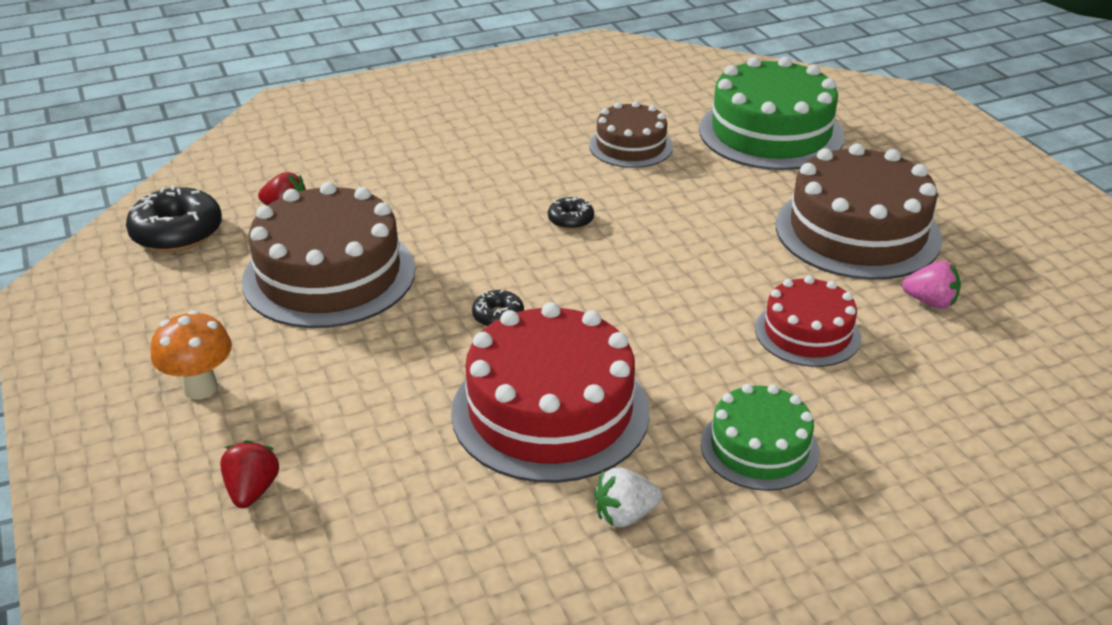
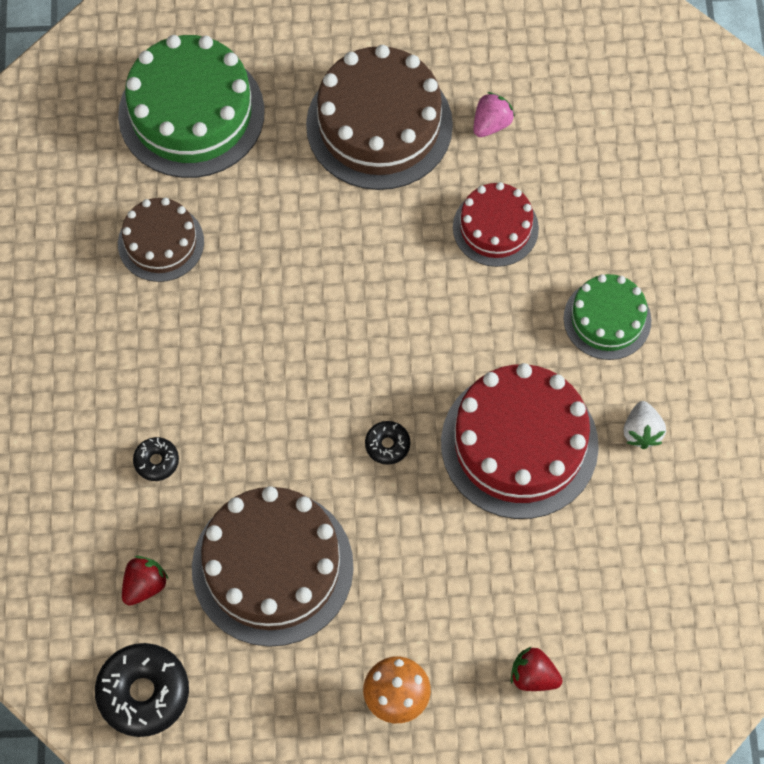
camera: 70 degrees left, 30 degrees up
(570, 220) = (267, 340): black donut -> black donut (156, 461)

